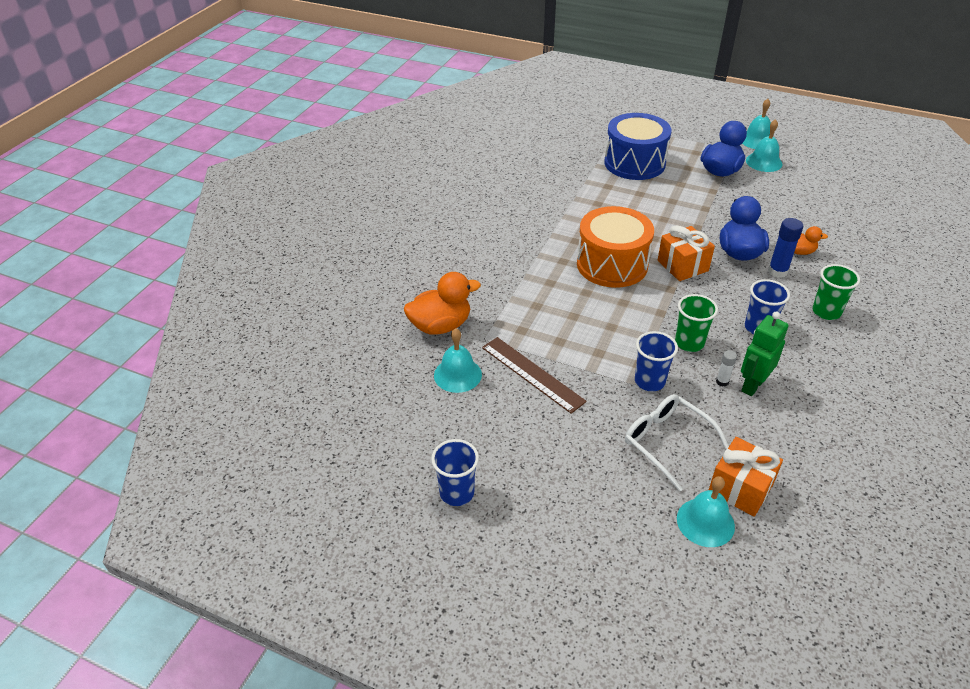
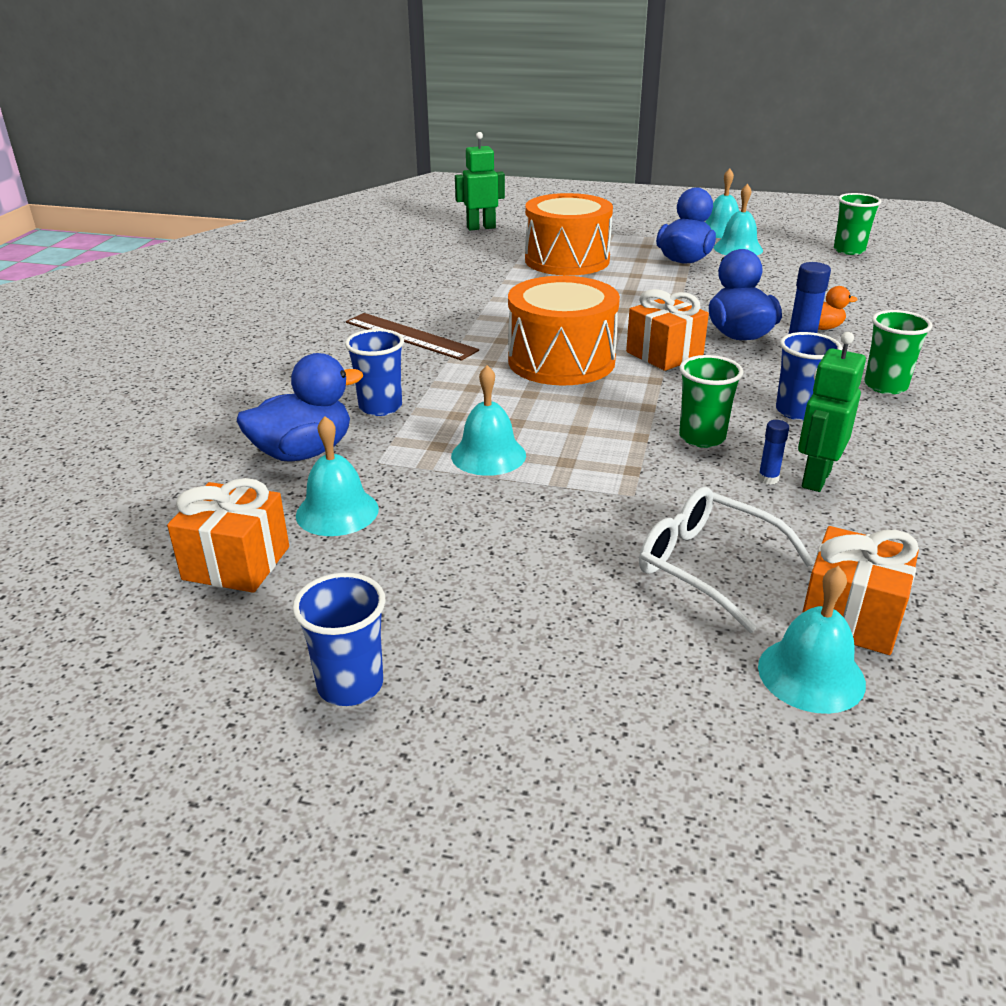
camera: 10 degrees left, 10 degrees down
(400, 405) = (236, 563): none -> orange gift
(440, 326) = (303, 452): orange duck -> blue duck
(532, 374) = (463, 498): brown ruler -> brown ruler (410, 336)
(552, 341) = (488, 455): none -> turquoise bell
(578, 121) = (481, 227): none -> green robot
(634, 163) = (567, 260): blue drum -> orange drum
(649, 381) = (655, 489): blue cup -> blue cup (380, 407)
(722, 382) = (768, 479): white glue stick -> blue glue stick
(848, 171) = (849, 250): none -> green cup

